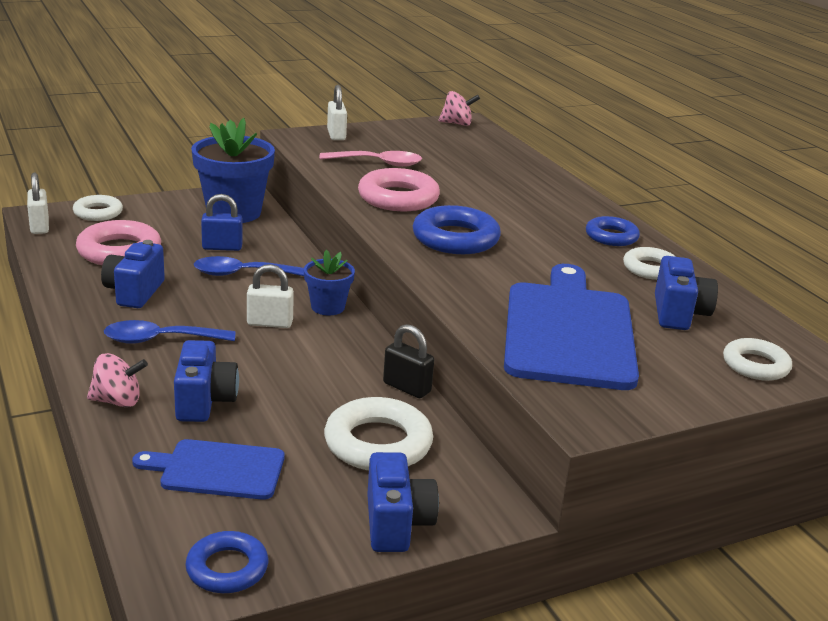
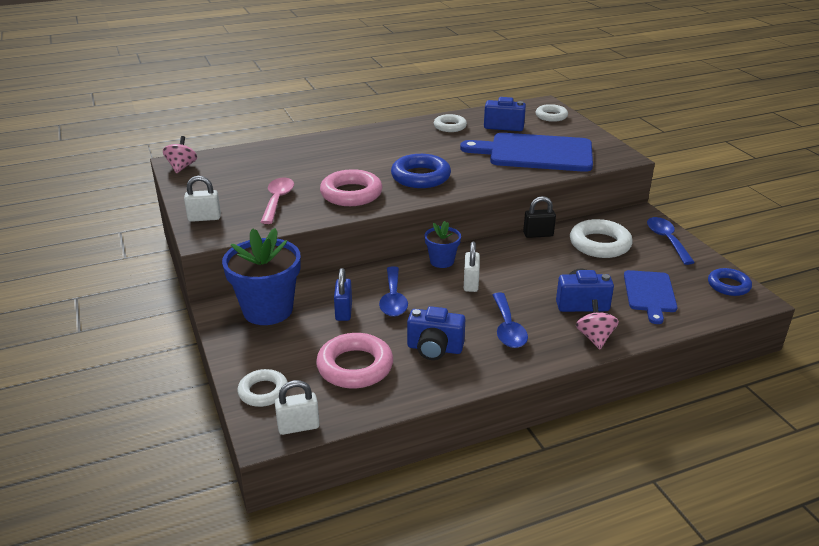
camera: 85 degrees left, 5 degrees up
(396, 524) = (666, 240): blue camera -> blue spoon
(407, 387) = (538, 234): black padlock -> black padlock turned 45 degrees clockwise
(611, 236) = (406, 132): blue ring -> none

